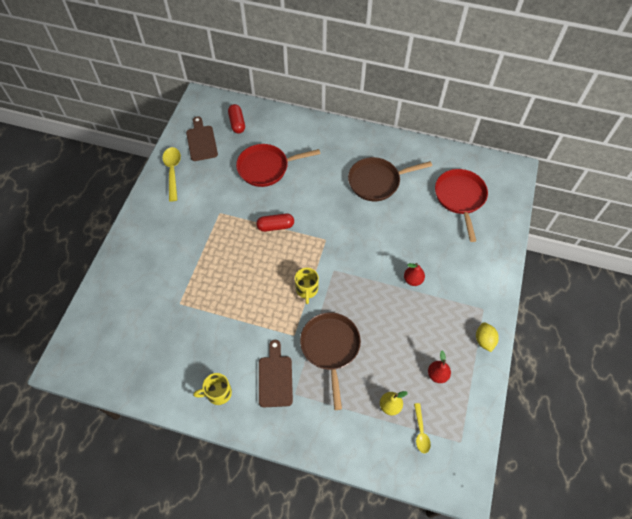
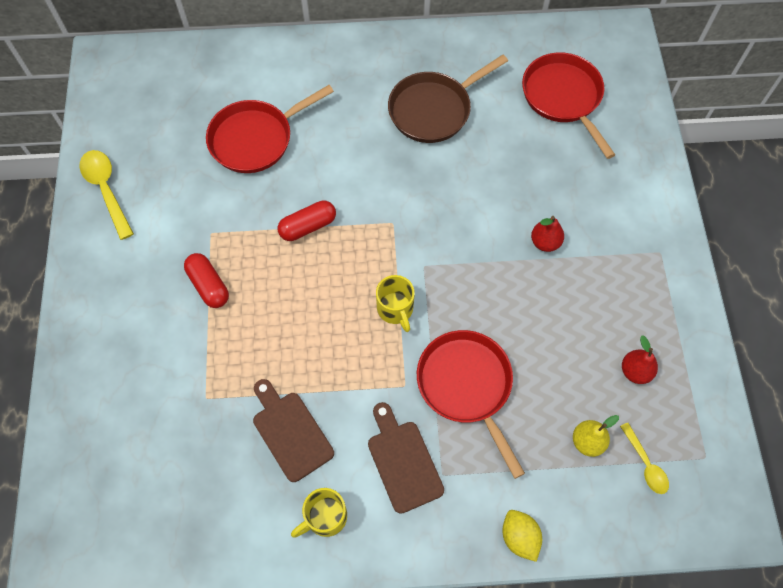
camera: 20 degrees left, 5 degrees up
(201, 141) = (133, 127): brown cutting board -> brown cutting board (290, 432)
(237, 123) = (180, 81): red capsule -> red capsule (209, 285)
(330, 348) = (467, 386): brown pan -> red pan
(484, 340) = (679, 298): yellow lemon -> yellow lemon (519, 537)

